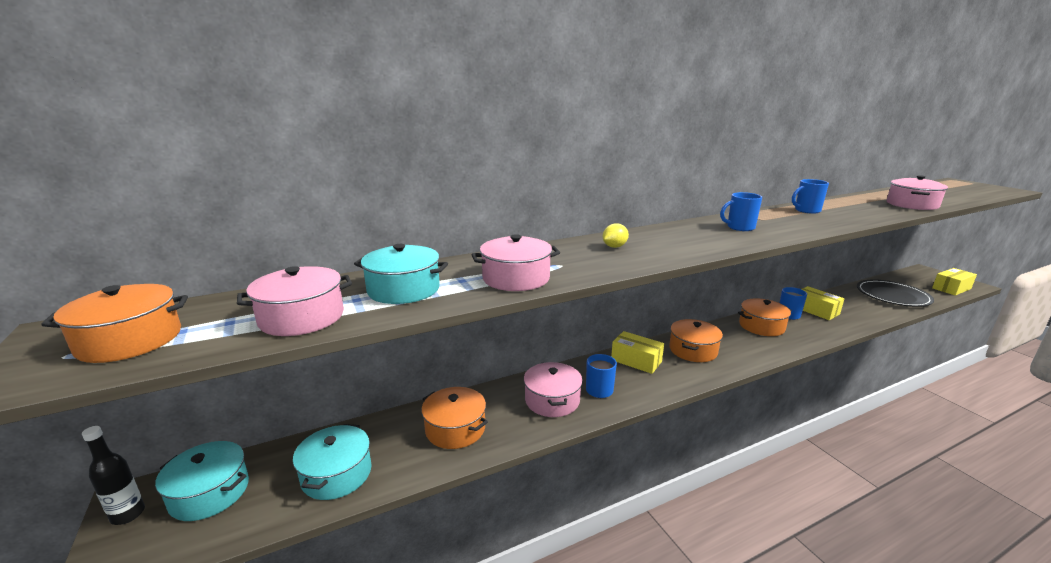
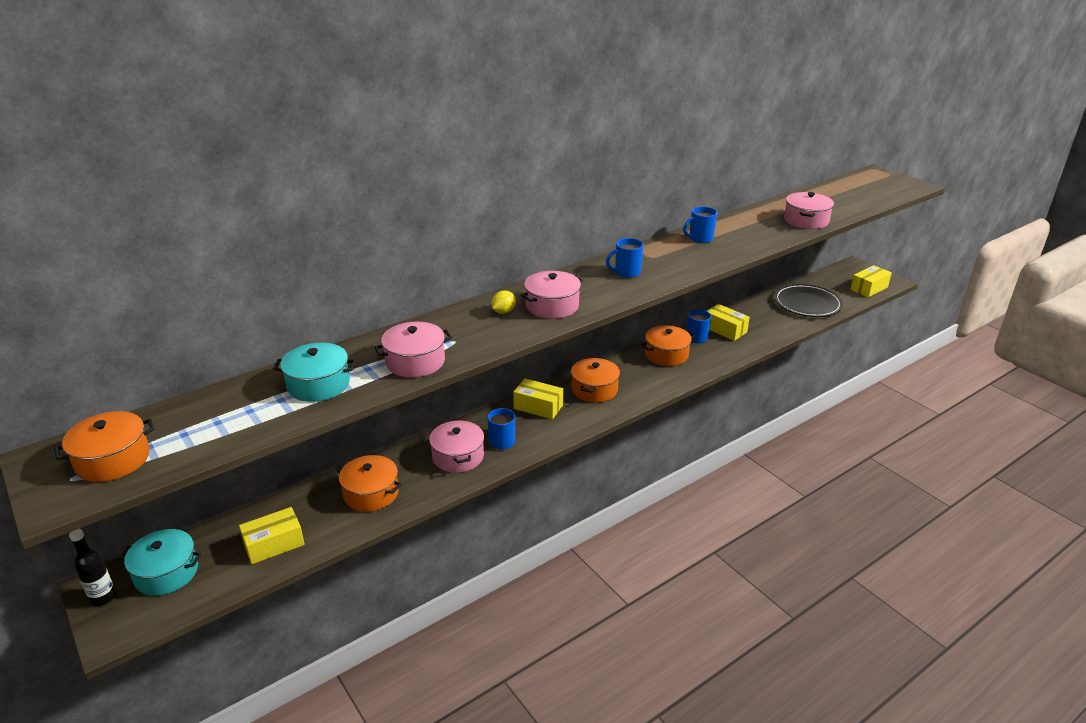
camera: 10 degrees left, 10 degrees up
(302, 317) = (243, 423): pink pot -> pink pot (552, 306)
(336, 474) = (274, 544): turquoise pot -> yellow box

